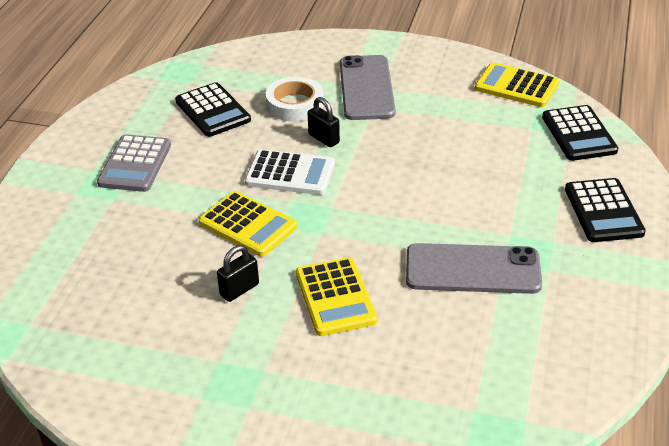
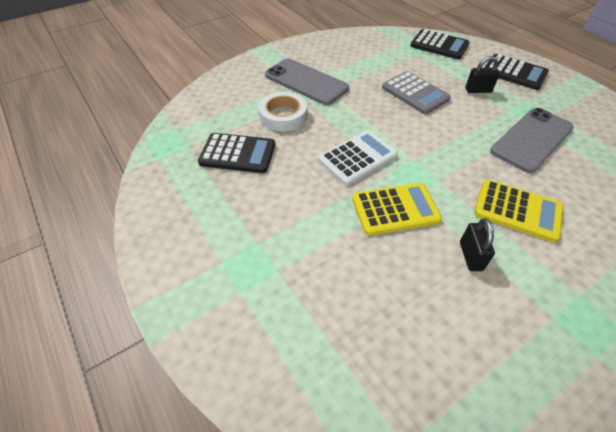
camera: 50 degrees left, 10 degrees up
(135, 164) = (248, 231): grey calculator -> grey calculator (415, 93)
(324, 139) = (336, 124): black padlock -> black padlock (478, 90)
(516, 86) = (373, 39): yellow calculator -> none

